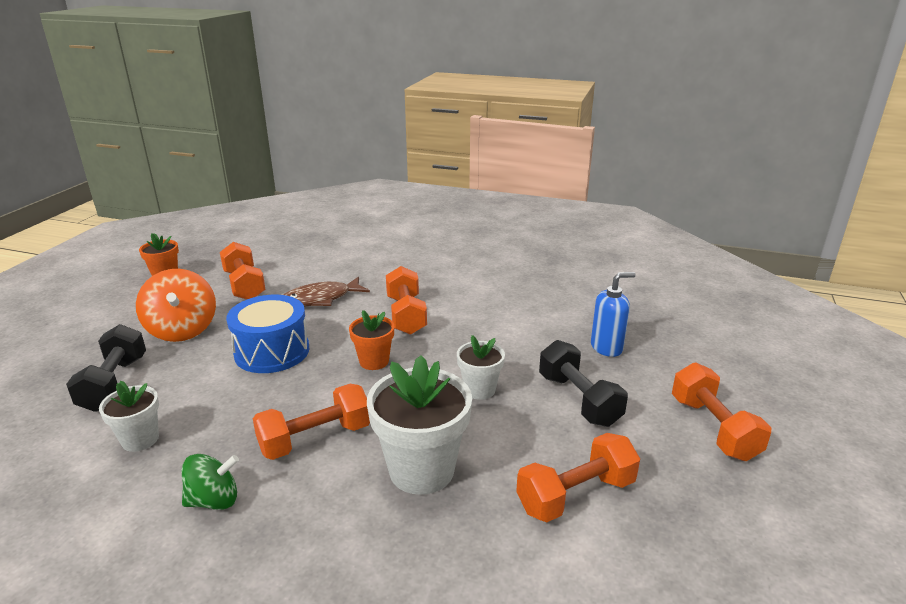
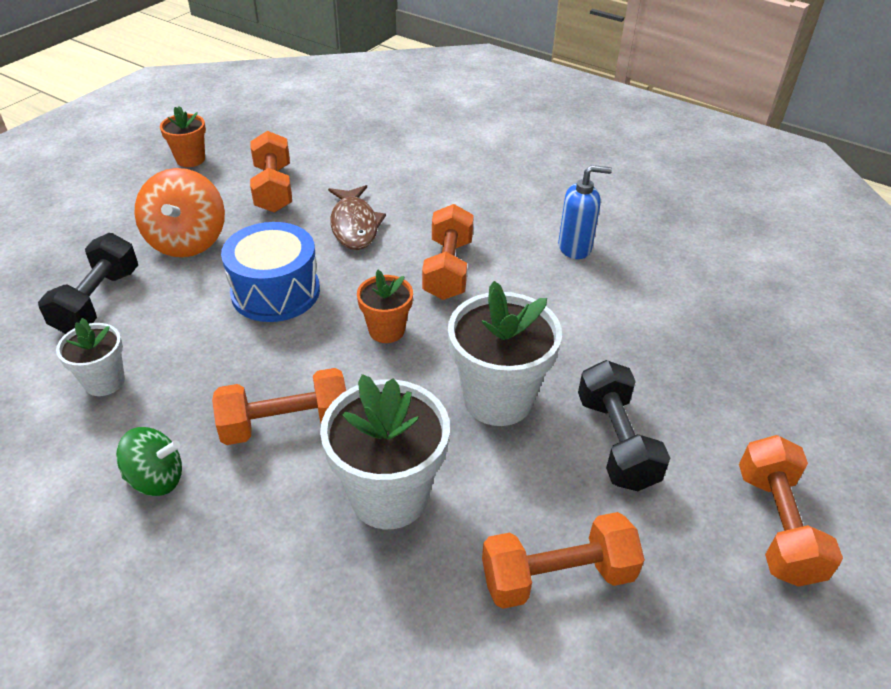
camera: 15 degrees right, 15 degrees up
(320, 299) = (354, 225): brown fish -> brown fish turned 90 degrees counterclockwise
(479, 389) = (498, 399): white flower pot -> white flower pot, size x1.78
(606, 347) = (685, 371): blue soap dispenser -> blue soap dispenser (575, 248)

